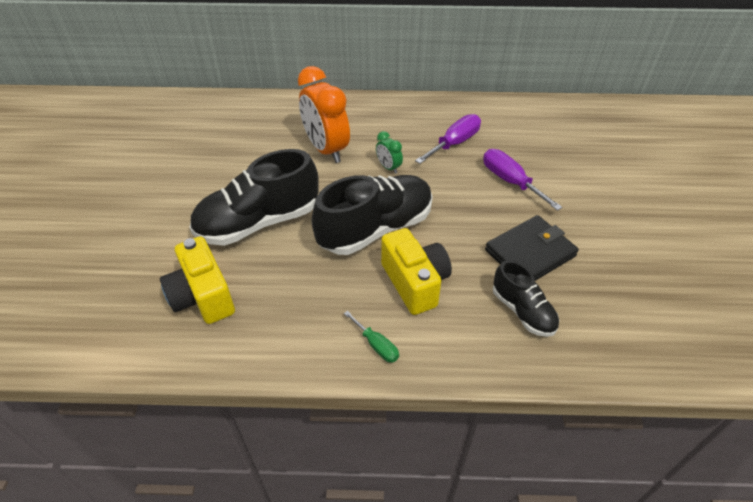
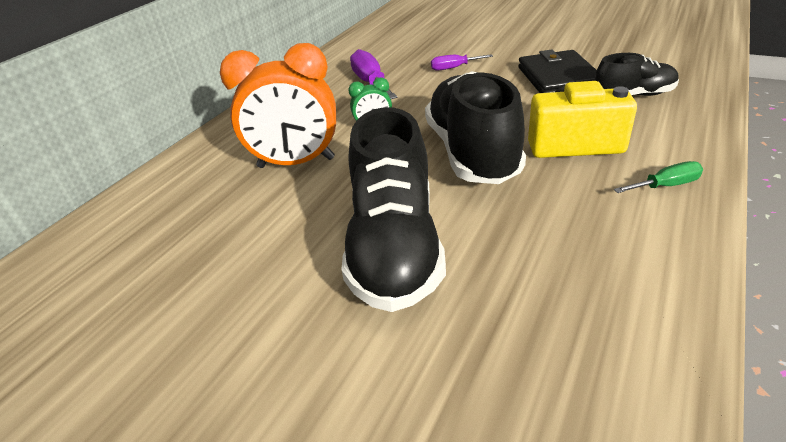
camera: 60 degrees left, 10 degrees down
(202, 296) = (528, 338): yellow camera -> none
(510, 181) = (454, 68): purple screwdriver -> purple screwdriver, size x0.59

